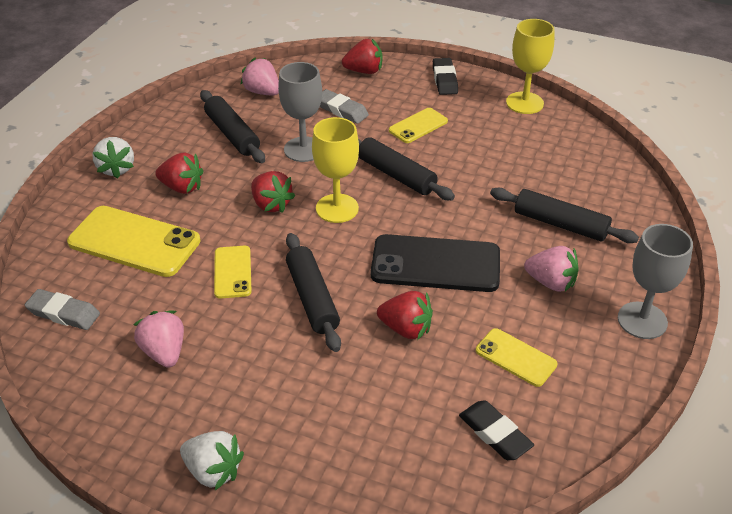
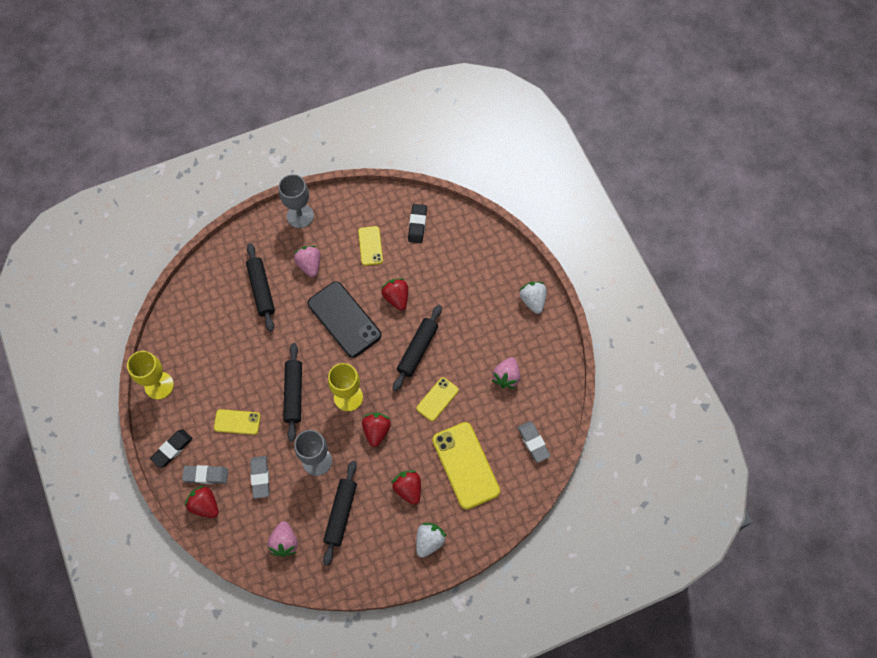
camera: 135 degrees left, 25 degrees up
(391, 84) = (206, 475): none -> grey eraser

